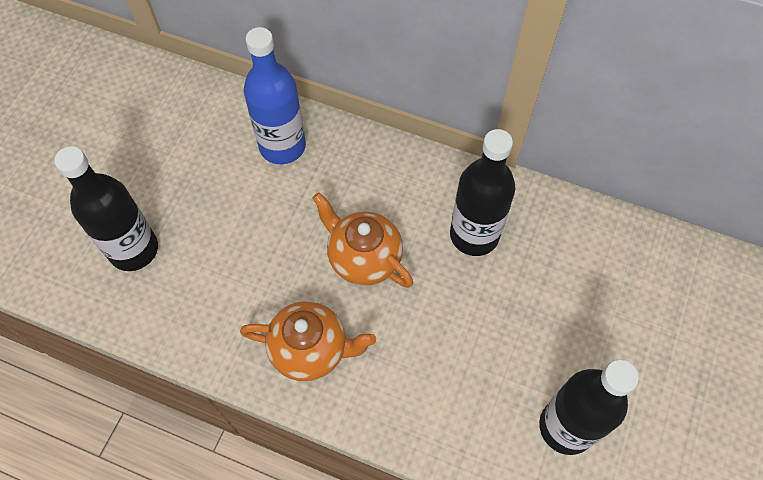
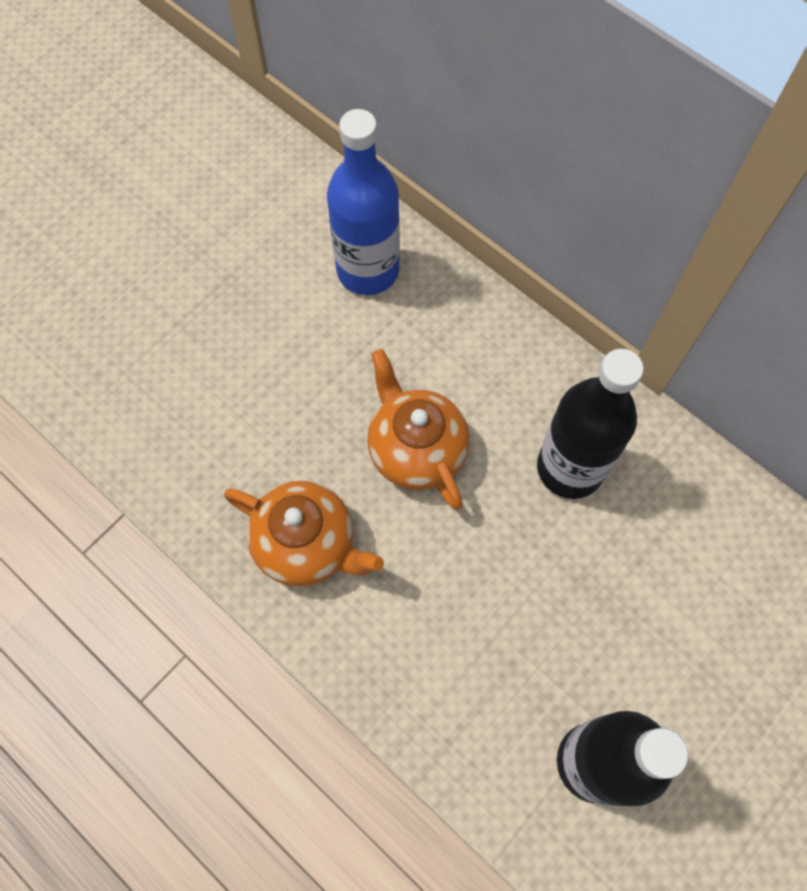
camera: 20 degrees right, 5 degrees up
(134, 249) = (141, 344): black bottle -> none

